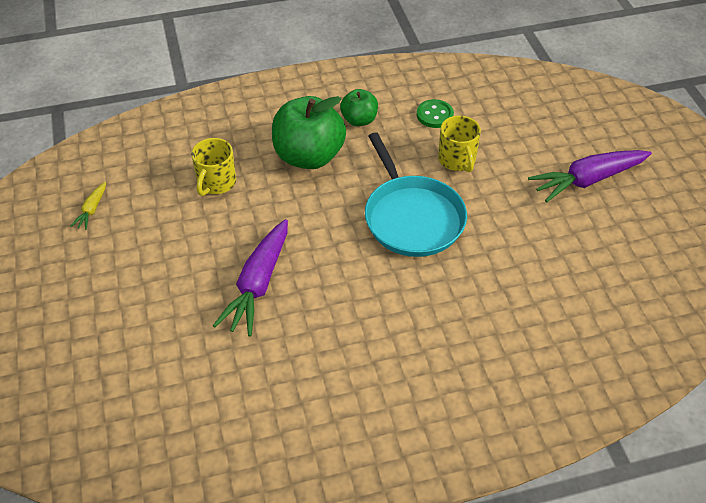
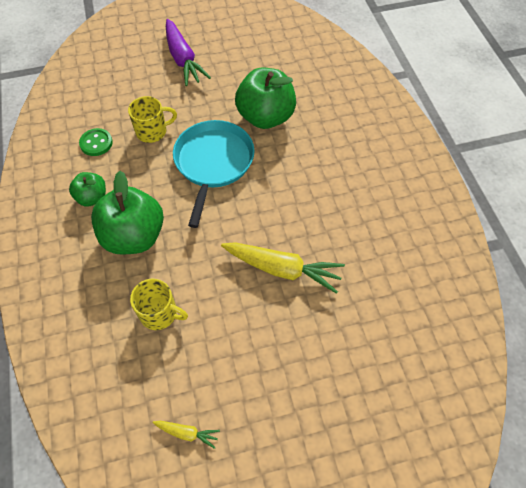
camera: 90 degrees left, 10 degrees up
(258, 284) = (282, 269): purple carrot -> yellow carrot
(412, 217) = (213, 163): turquoise pan -> turquoise pan turned 60 degrees counterclockwise
(495, 269) = (265, 117): none -> green apple

